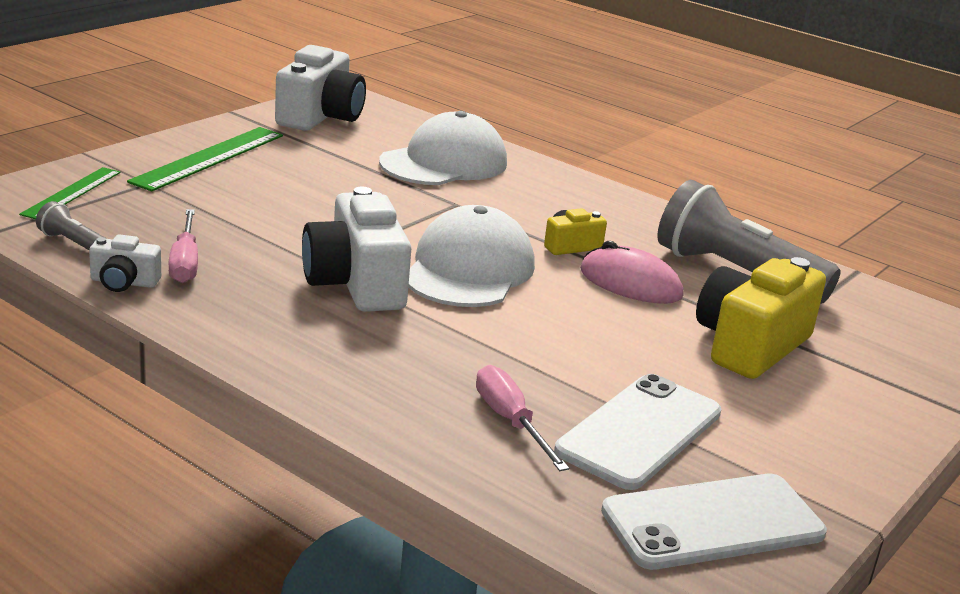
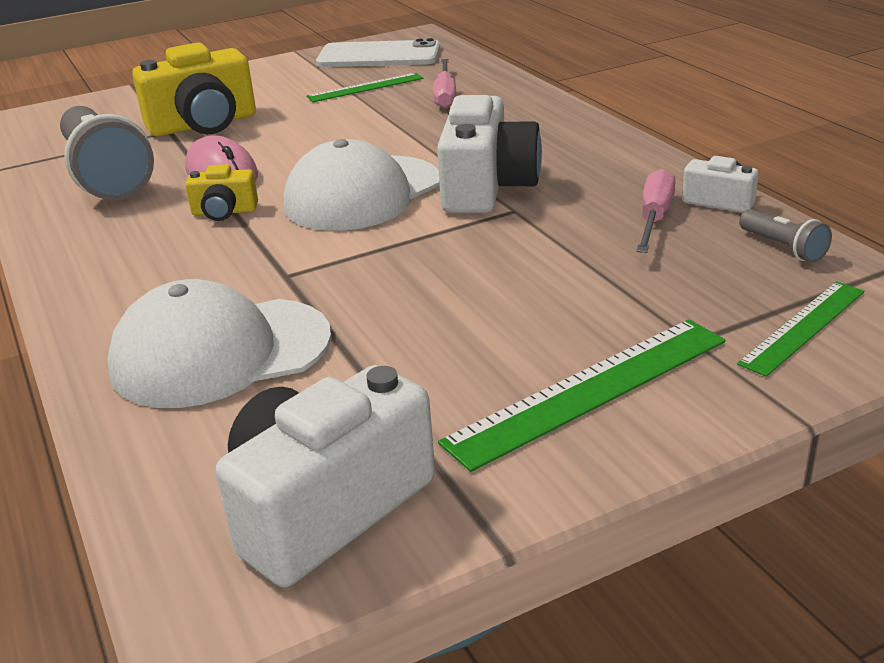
camera: 150 degrees left, 5 degrees up
(639, 431) = (365, 87): white phone -> green ruler

